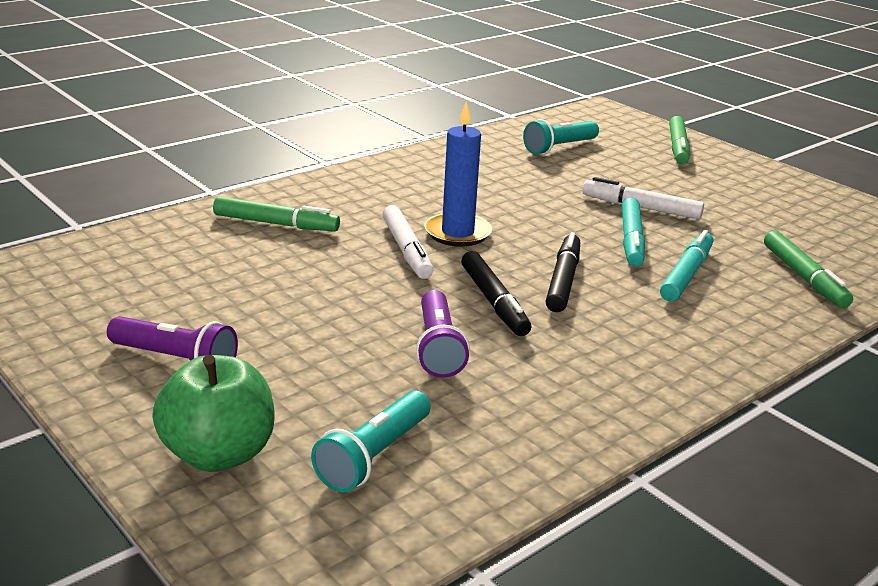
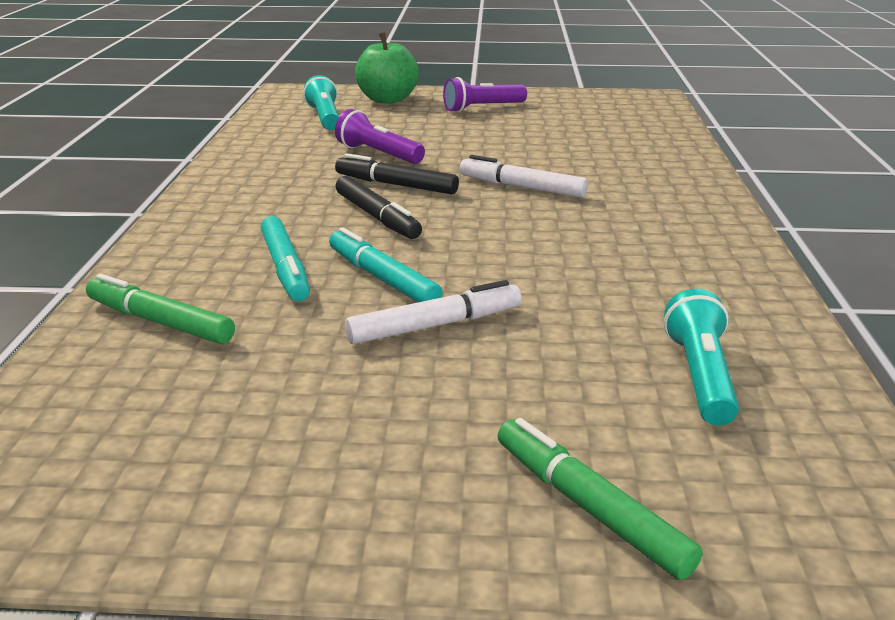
camera: 135 degrees right, 0 degrees up
(276, 224) = (636, 164): green marker -> none
(457, 233) = (523, 214): blue candle -> none

